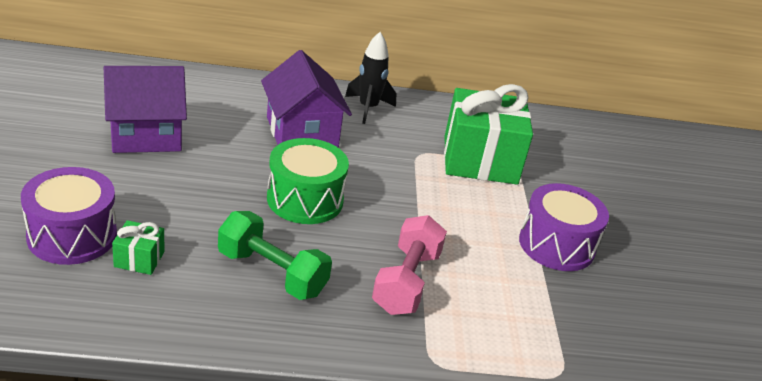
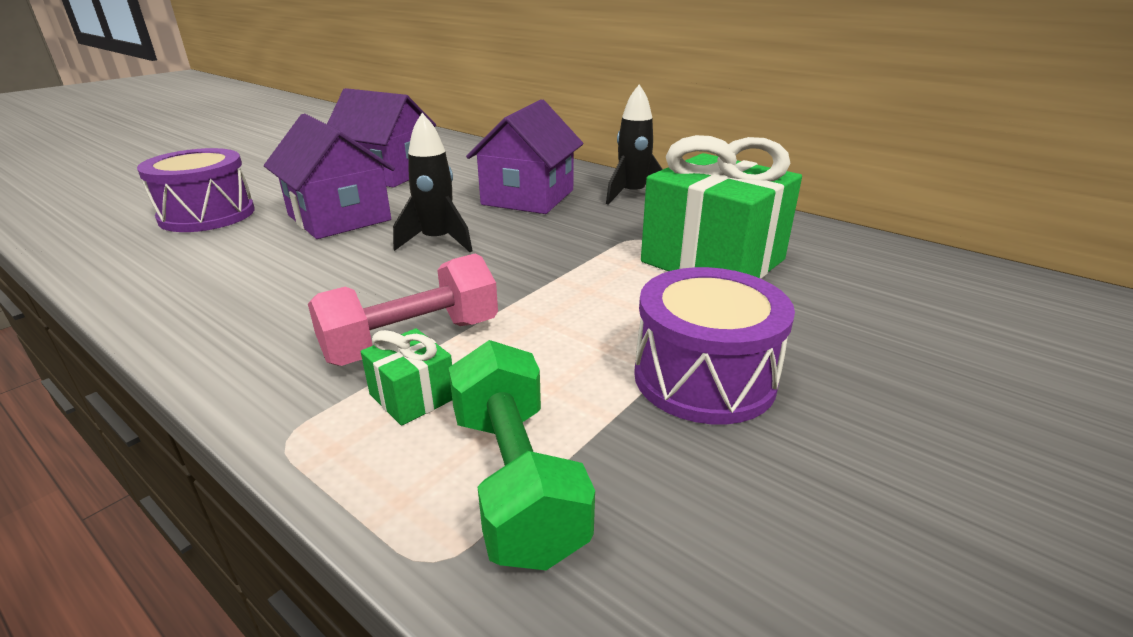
camera: 45 degrees right, 5 degrees down
(139, 259) = (216, 241): green gift -> green gift (412, 396)
(194, 200) = (339, 217): none -> purple house
(272, 273) = (294, 284): green dumbbell -> green dumbbell (516, 481)
(305, 199) = (437, 241): green drum -> black rocket

